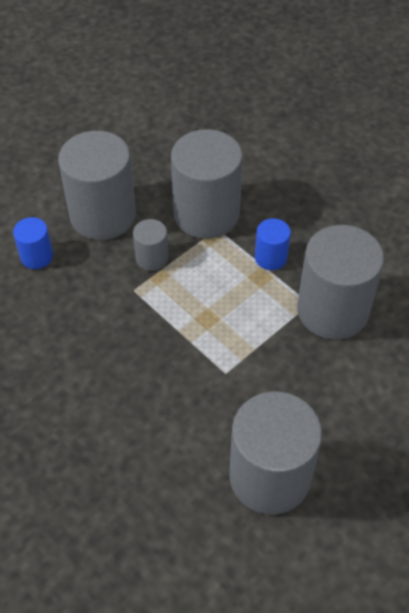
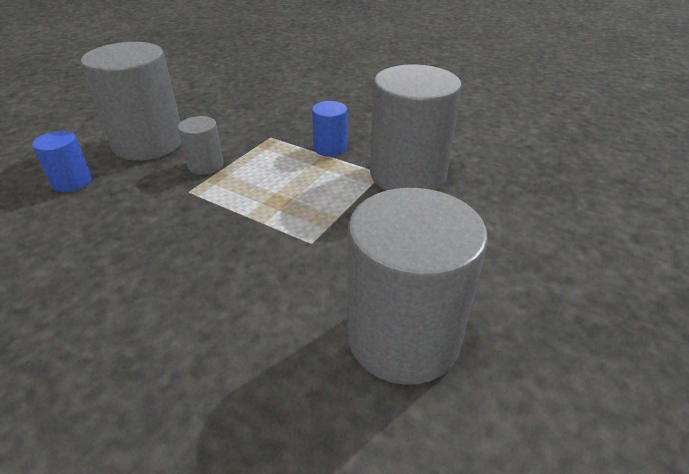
camera: 15 degrees left, 15 degrees down
(206, 214) = (257, 129): grey cylinder -> none

